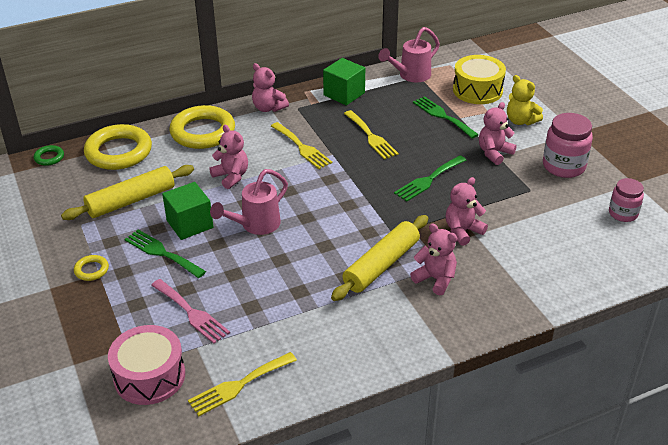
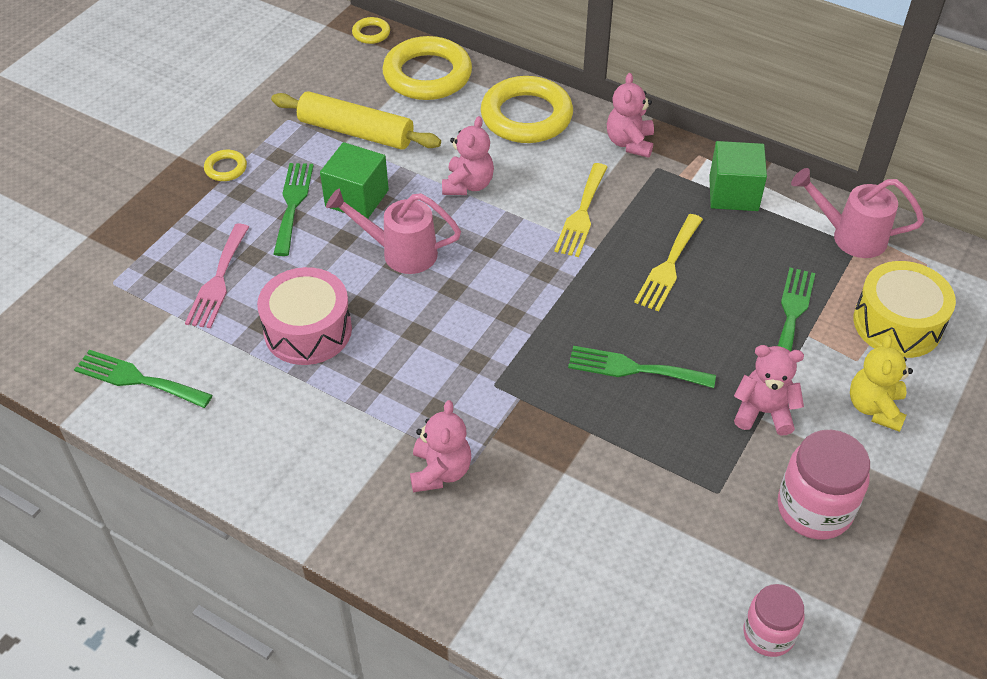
camera: 55 degrees right, 10 degrees up
(49, 157) = (371, 33): green ring -> yellow ring
(149, 376) = (106, 301): pink drum -> pink drum (308, 330)
(239, 385) = (137, 379): yellow fork -> green fork
(381, 265) = (423, 404): yellow rolling pin -> none
(462, 231) = (558, 456): pink teddy bear -> none

